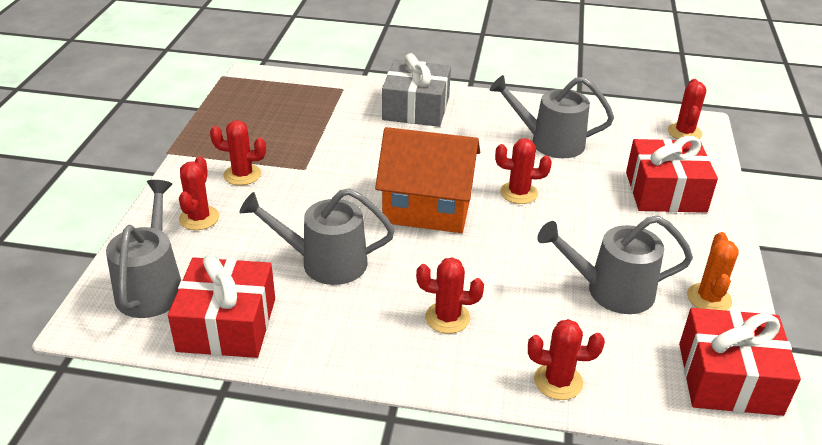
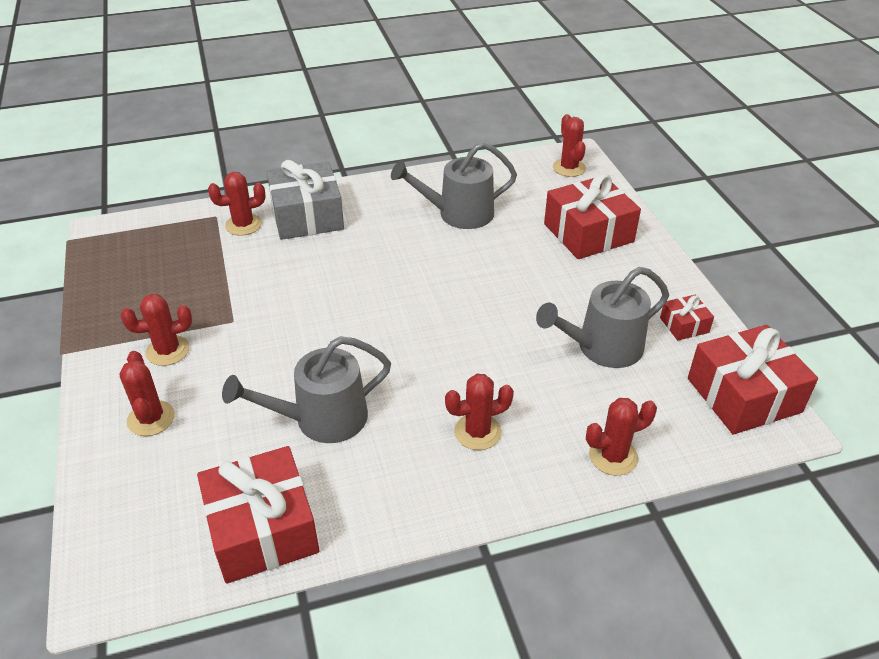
camera: 25 degrees left, 5 degrees up
(152, 287) = (149, 519): grey watering can -> none
(427, 208) = (386, 322): orange house -> none
(519, 193) = (462, 277): red cactus -> red cactus (243, 225)
(709, 298) = (684, 325): orange cactus -> red gift

